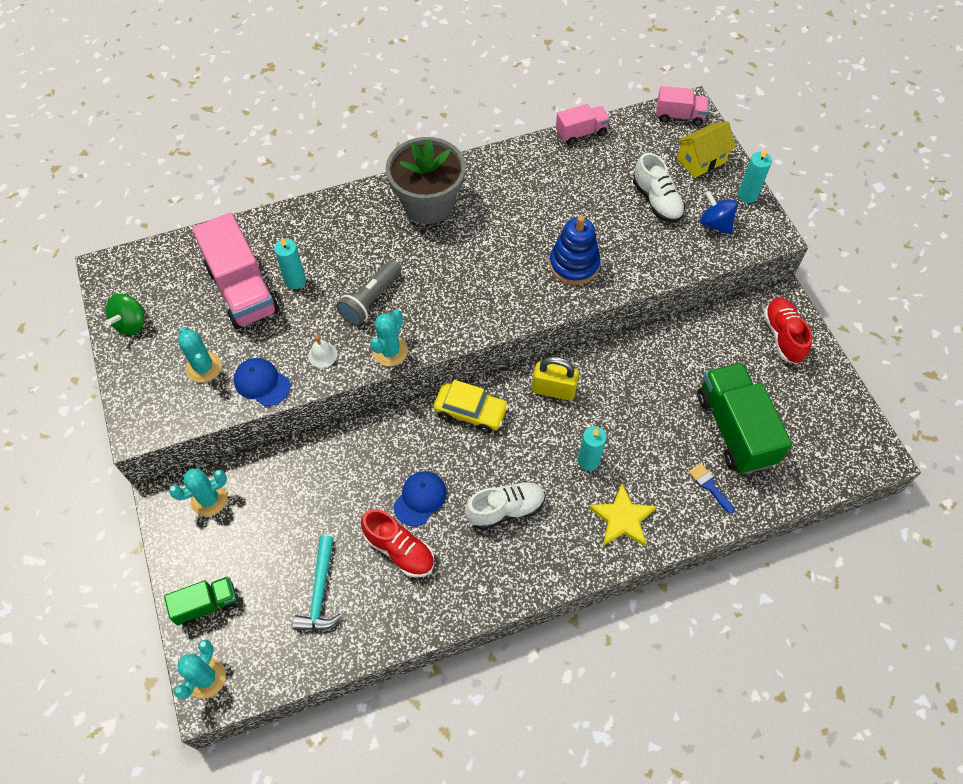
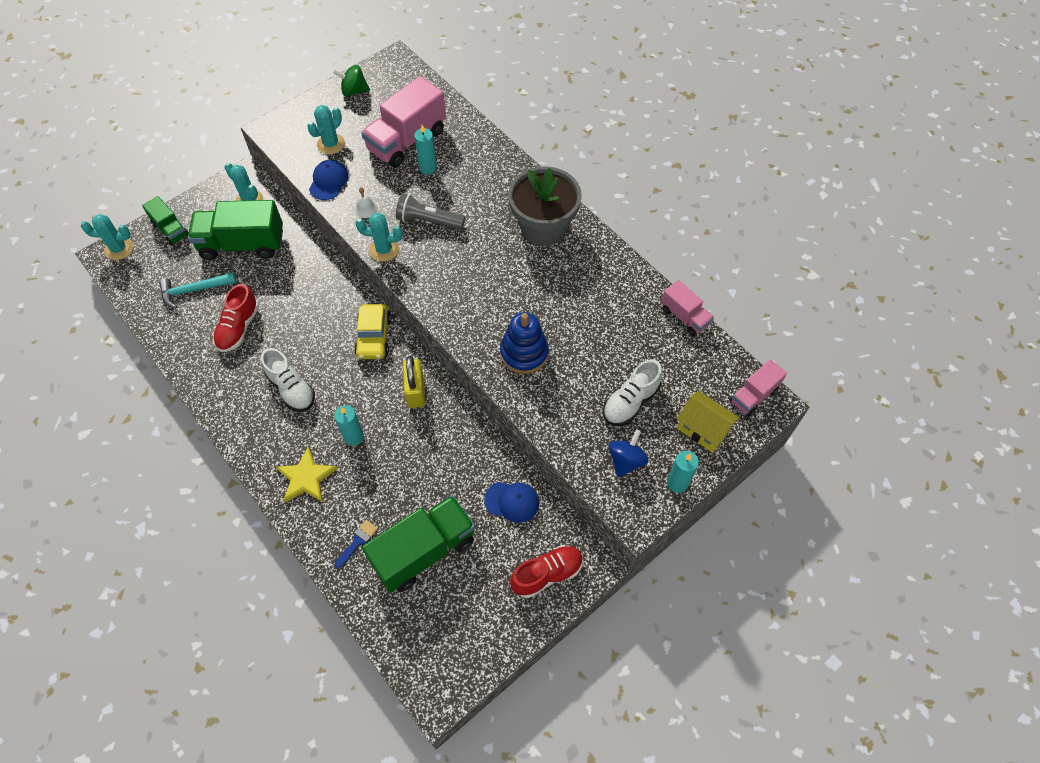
camera: 70 degrees right, 0 degrees up
(275, 521) = (242, 244): none -> green truck
(420, 498) = (285, 327): blue cap -> blue cap (512, 501)
(679, 116) = (753, 395): pink truck -> pink truck turned 60 degrees clockwise

